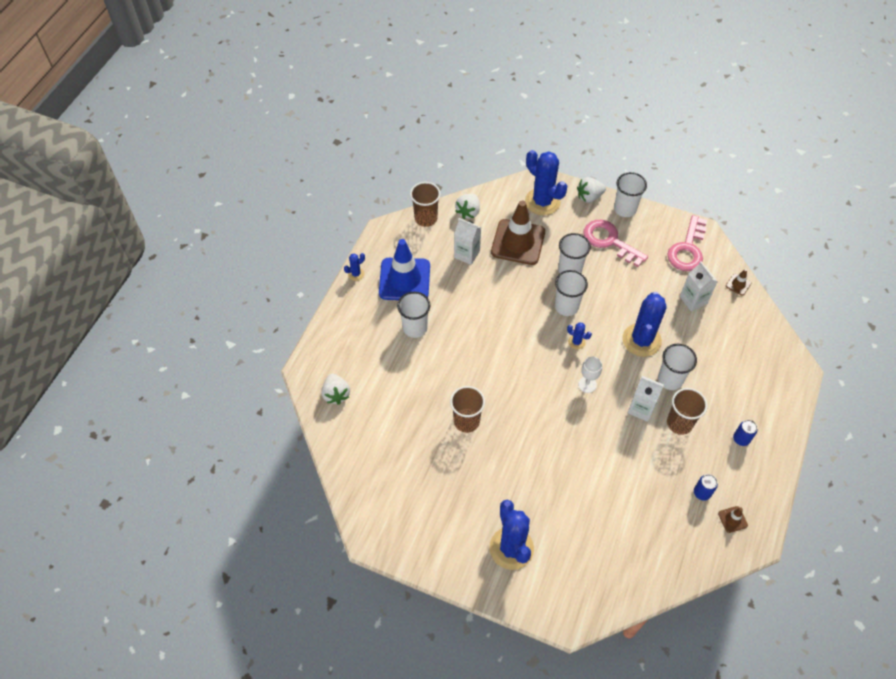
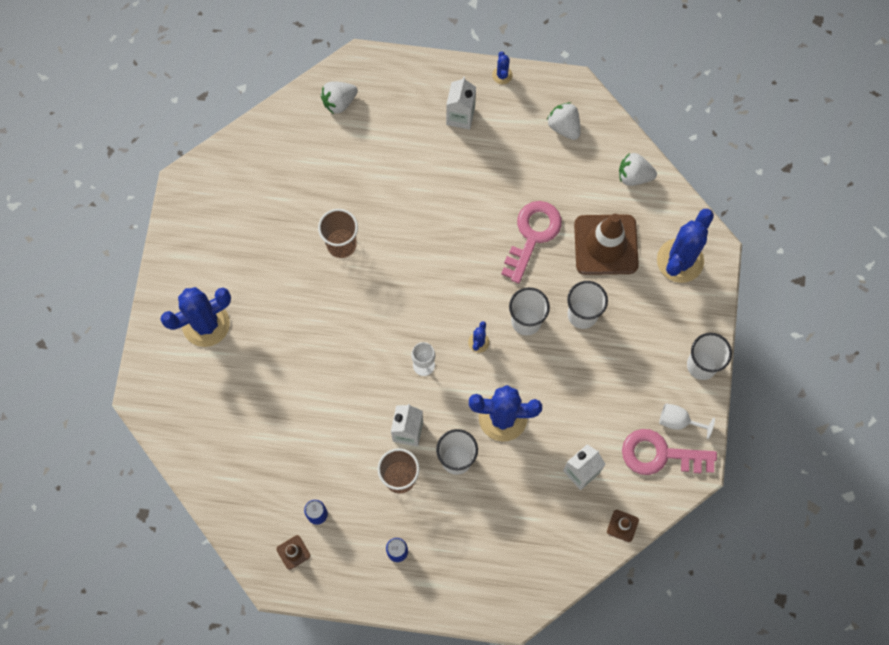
camera: 75 degrees right, 15 degrees up
(356, 274) = (502, 75): blue cactus -> blue cactus turned 45 degrees clockwise
(404, 279) = (510, 130): blue traffic cone -> none
(415, 328) = (447, 159): white cup -> none
(426, 218) = (608, 129): brown cup -> none
(467, 254) = (568, 190): white carton -> white carton (460, 116)
(589, 197) = (707, 317): white strawberry -> white strawberry (564, 126)
(609, 241) = (642, 355): pink key -> pink key (532, 235)
(664, 232) = (678, 421): none -> white goblet

